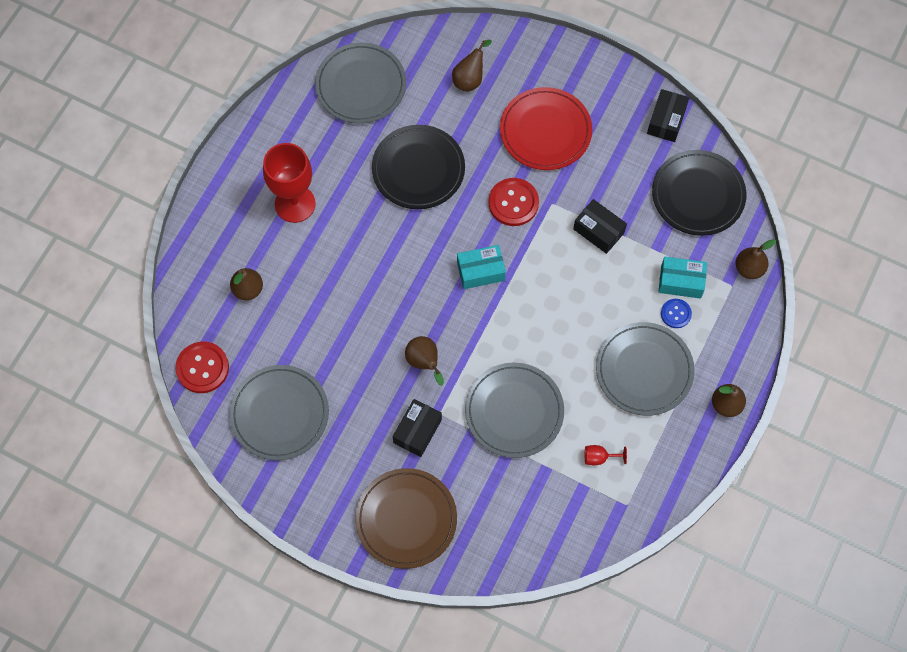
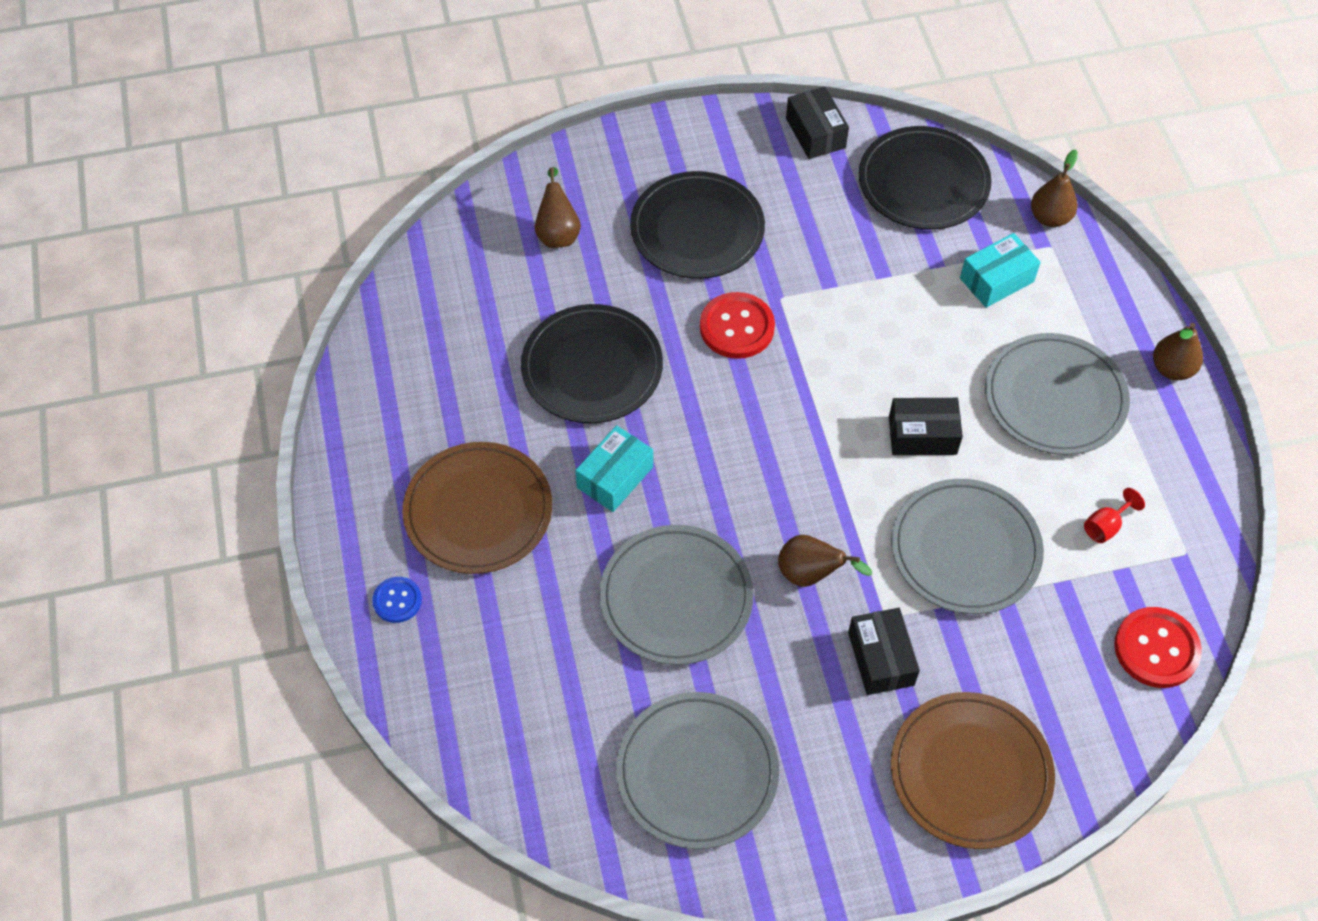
camera: 40 degrees left, 10 degrees down
(202, 368) = (545, 795): red button -> red button (1156, 649)
(248, 289) = (514, 654): brown pear -> none
(295, 204) = (478, 511): red goblet -> brown plate
(361, 85) = (434, 325): grey plate -> grey plate (676, 597)
(480, 271) = (774, 426): turquoise box -> turquoise box (615, 477)
(545, 131) = (697, 229): red plate -> black plate
(598, 231) = (859, 290): black box -> black box (922, 435)
(675, 314) = (1025, 316): blue button -> blue button (397, 600)

